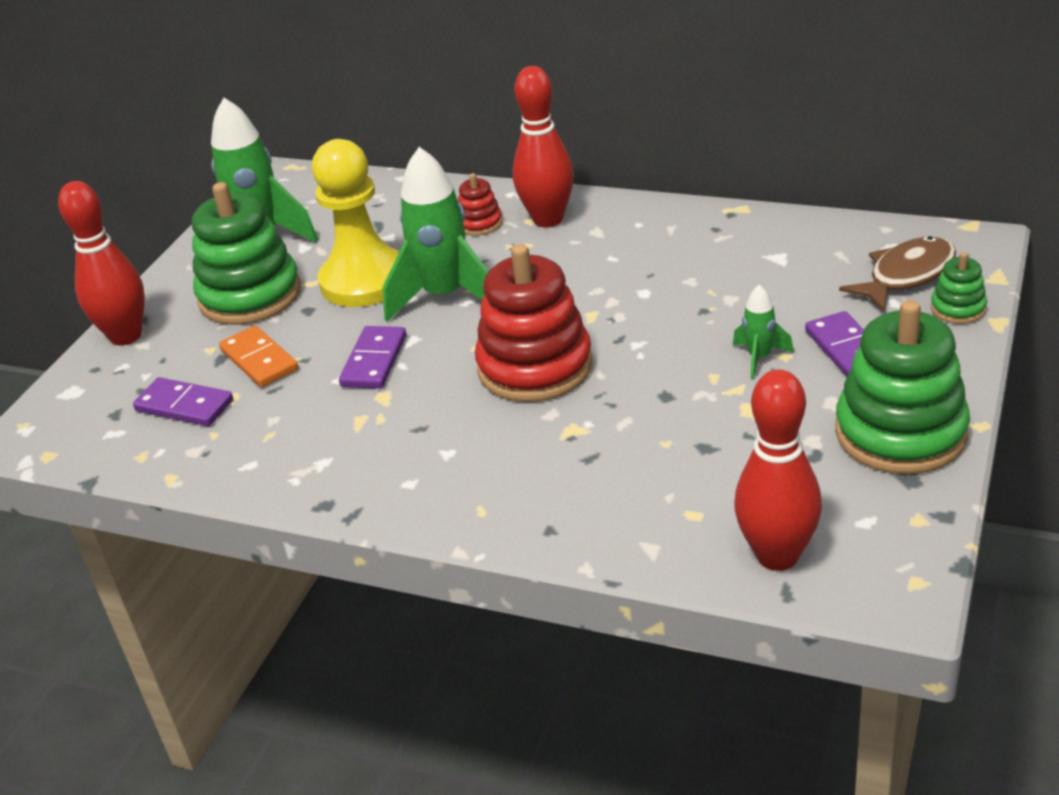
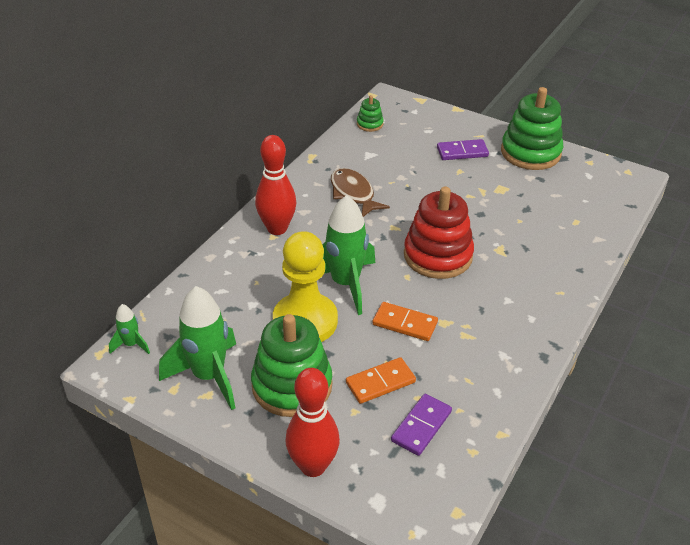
camera: 85 degrees left, 5 degrees up
(374, 361) = (405, 323): purple domino -> orange domino
(479, 223) = (262, 258): red stacking toy -> none
(759, 358) = (459, 178): green rocket -> green rocket (131, 344)
(777, 556) = (608, 203): red bowling pin -> none
(906, 275) = (407, 122): brown fish -> brown fish (353, 194)
(958, 308) = (441, 115): green stacking toy -> green stacking toy (370, 124)

